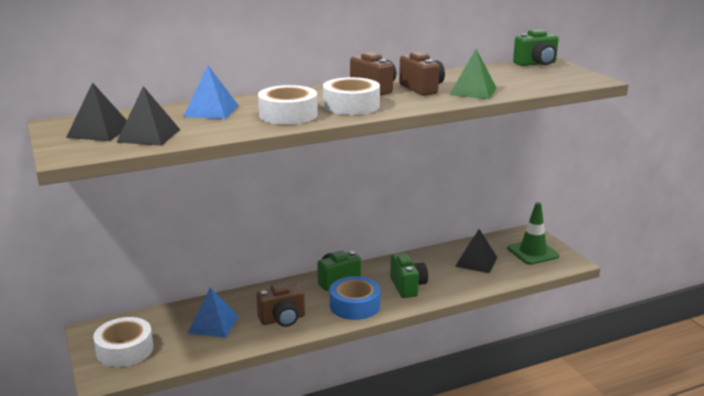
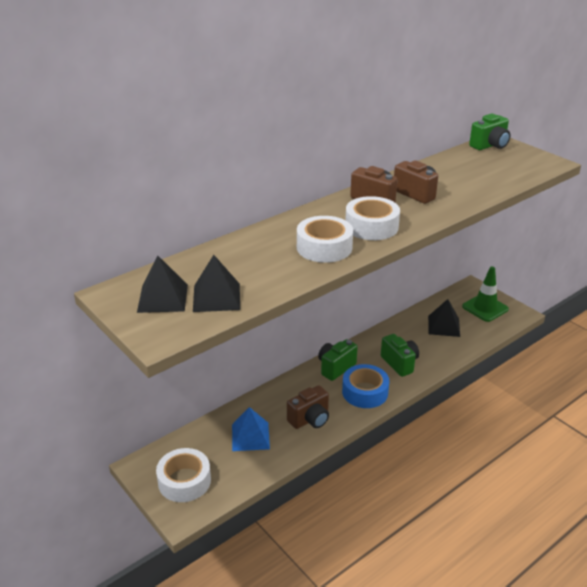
camera: 15 degrees left, 10 degrees up
(211, 111) = (248, 252): blue pyramid -> none
(473, 91) = (462, 192): green pyramid -> none

